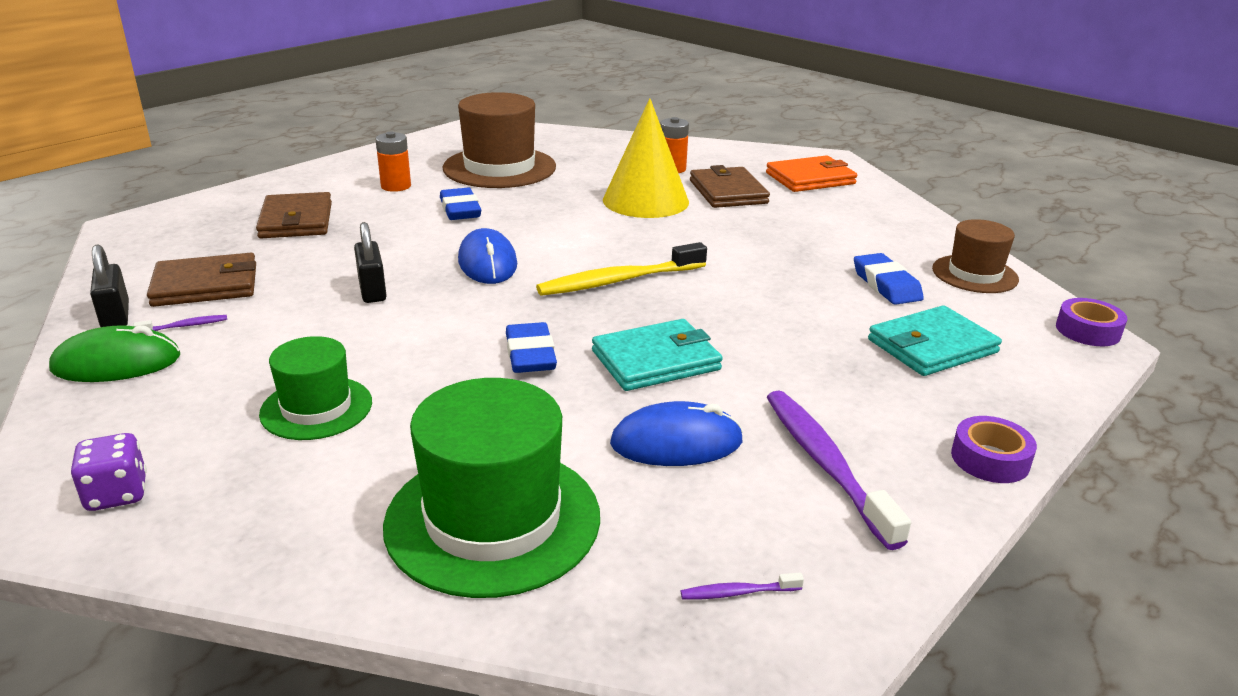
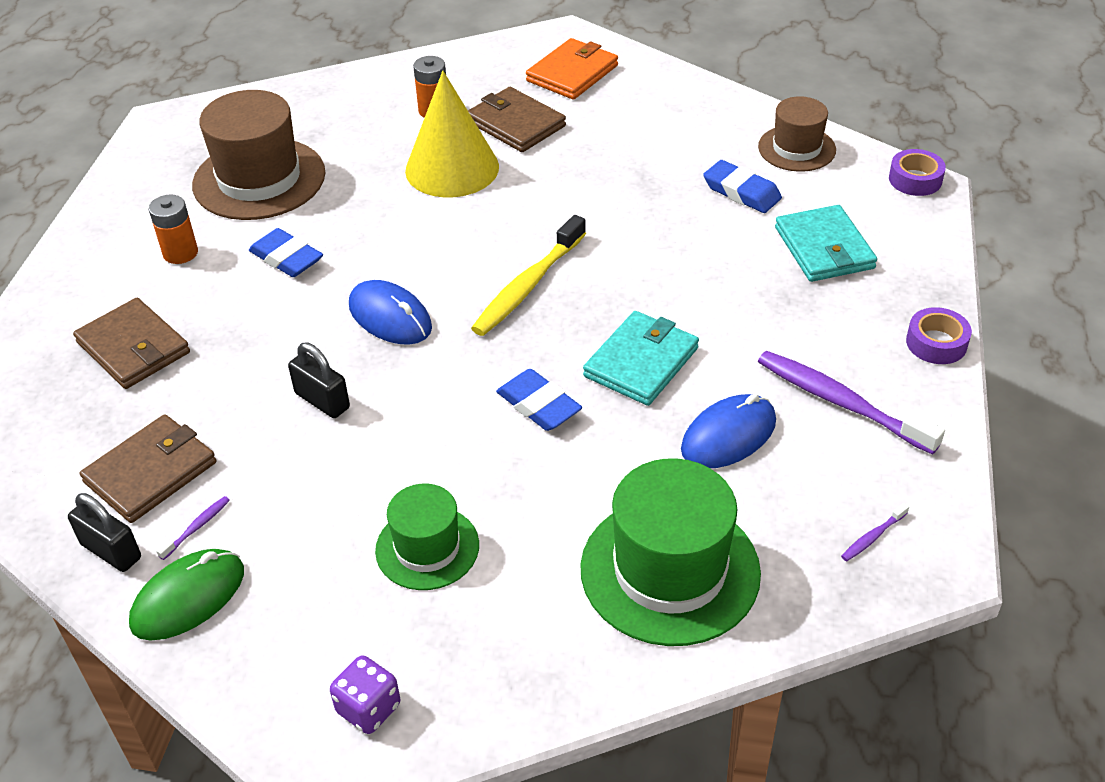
camera: 30 degrees left, 15 degrees up
(932, 346) = (824, 248): turquoise wallet -> turquoise wallet turned 45 degrees counterclockwise

